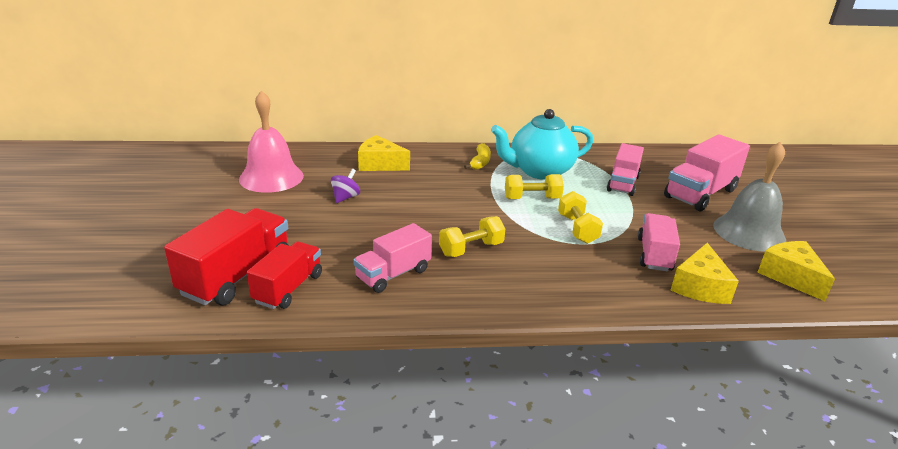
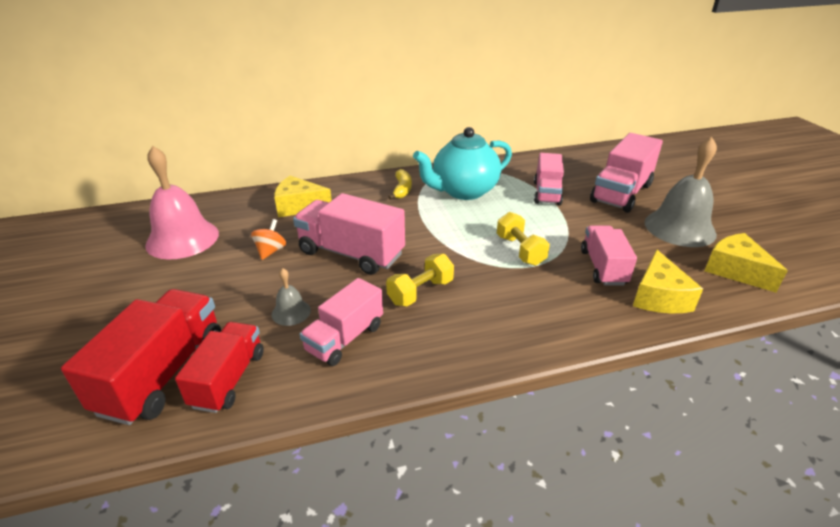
camera: 10 degrees left, 5 degrees up
(345, 197) = (271, 251): purple spinning top -> orange spinning top
(352, 247) = (291, 312): none -> grey bell
(417, 209) = (351, 253): none -> pink truck
(532, 198) = (465, 223): yellow dumbbell -> none

